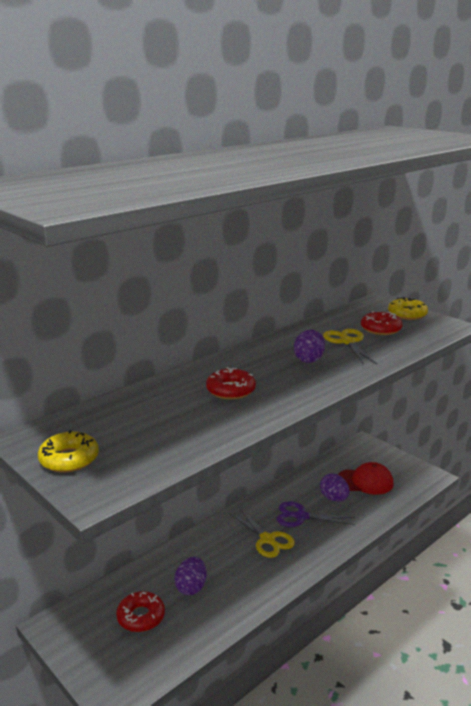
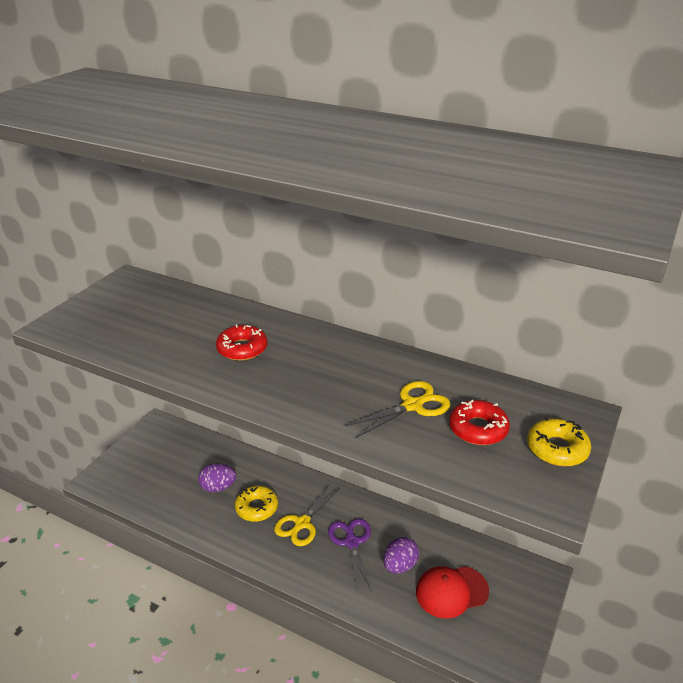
camera: 70 degrees right, 10 degrees up
(69, 459) = (101, 303): yellow donut -> yellow donut (256, 508)
(141, 617) = (176, 468): red donut -> none
(308, 359) = (342, 384): purple egg -> none
(365, 481) = (451, 591): red cap -> red cap turned 90 degrees clockwise

